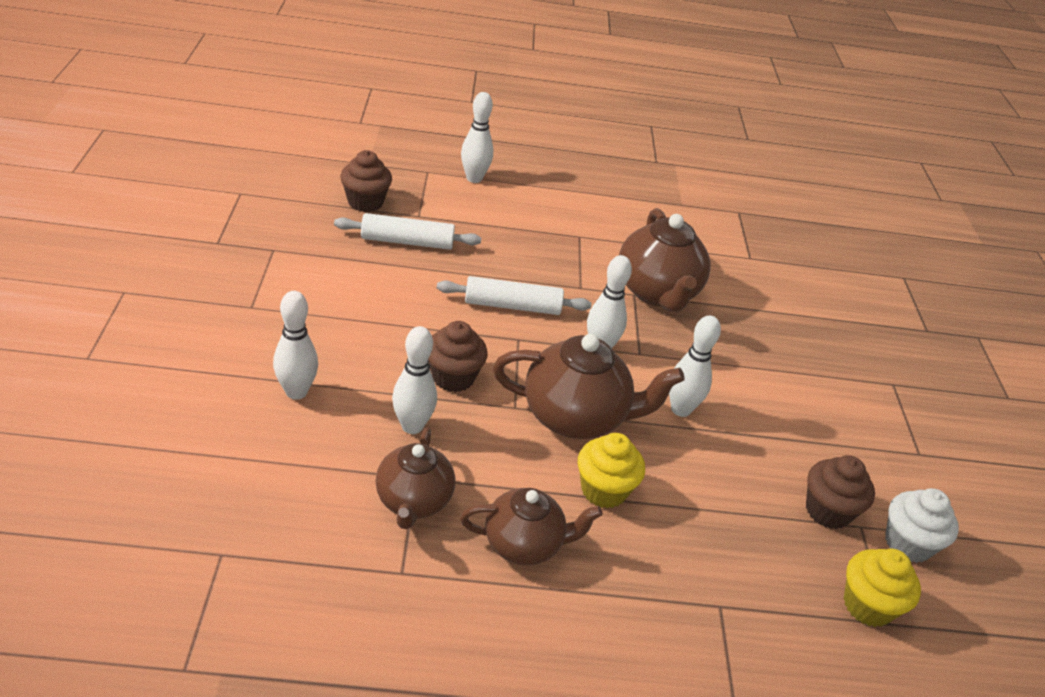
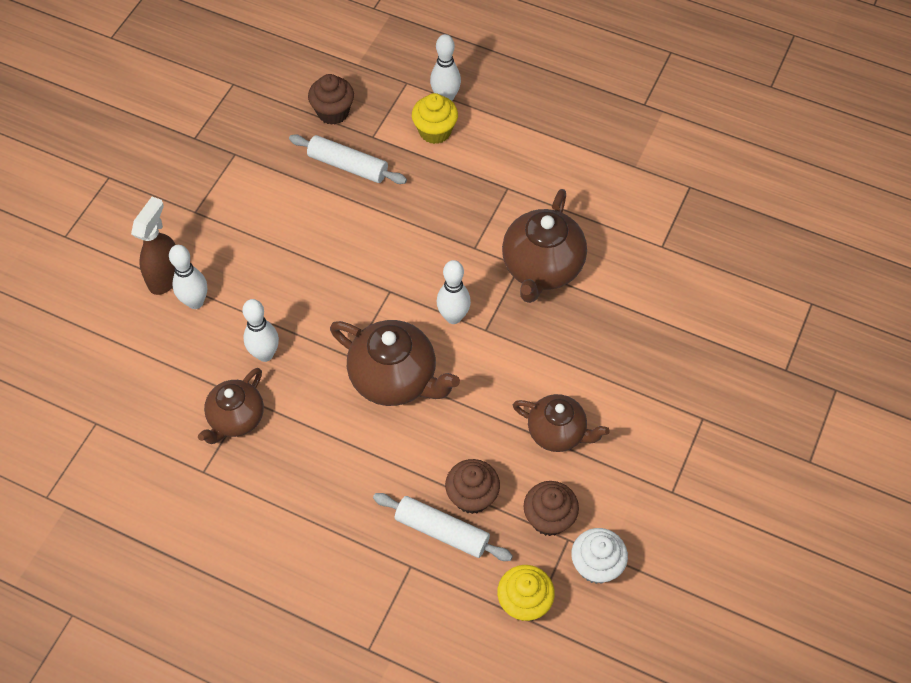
camera: 30 degrees right, 20 degrees up
(245, 374) = (166, 276): none -> brown spray bottle
(453, 377) = (317, 317): brown cupcake -> brown cupcake (472, 496)
(512, 306) = (403, 255): white rolling pin -> white rolling pin (442, 531)
(524, 544) = (296, 475): brown teapot -> brown teapot (557, 432)
(604, 490) = (379, 449): yellow cupcake -> yellow cupcake (435, 131)
(680, 409) = (486, 394): white bowling pin -> none

